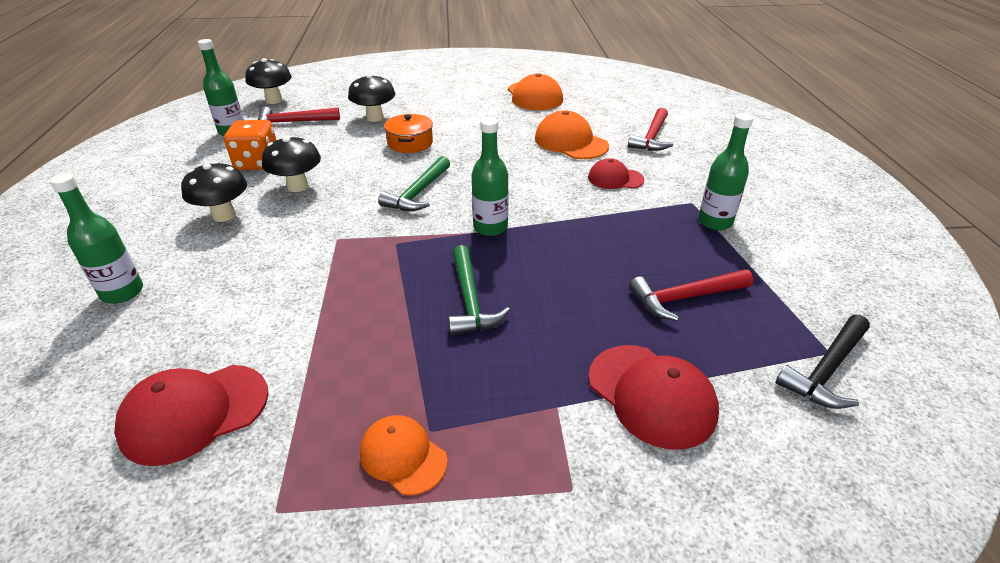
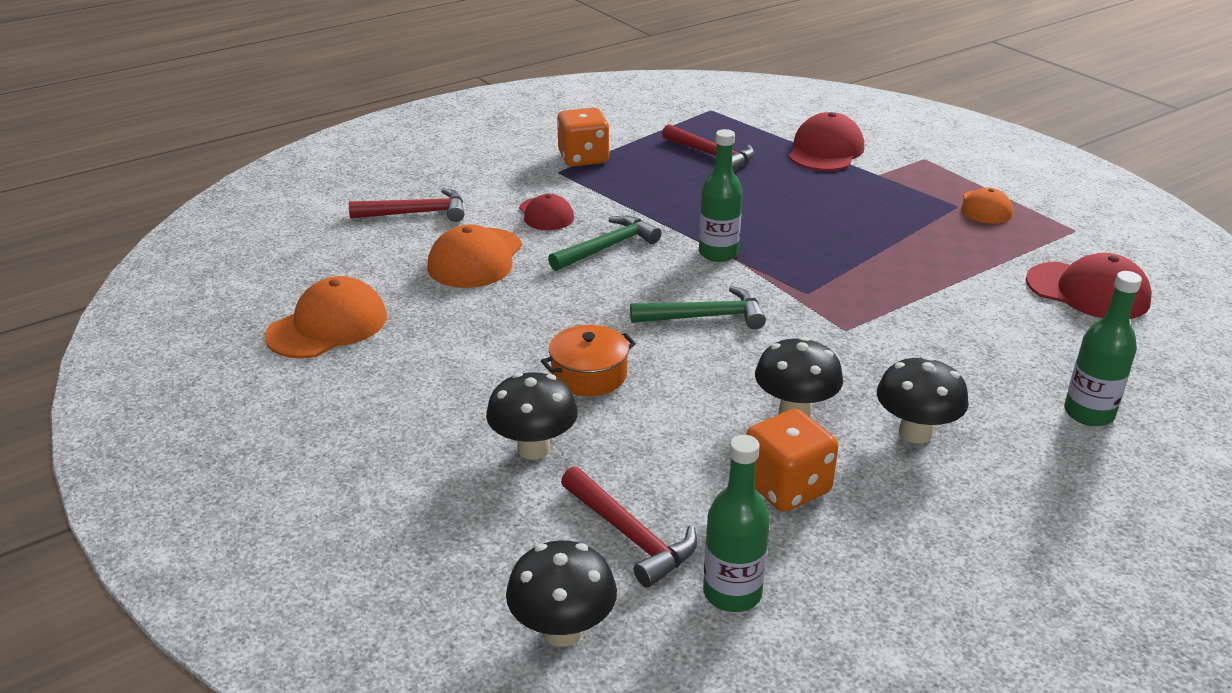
camera: 120 degrees left, 5 degrees down
(470, 300) = (829, 230): green hammer -> green hammer (607, 247)
(715, 222) = (583, 158): green bottle -> orange dice
(826, 370) = (729, 109): black hammer -> none

